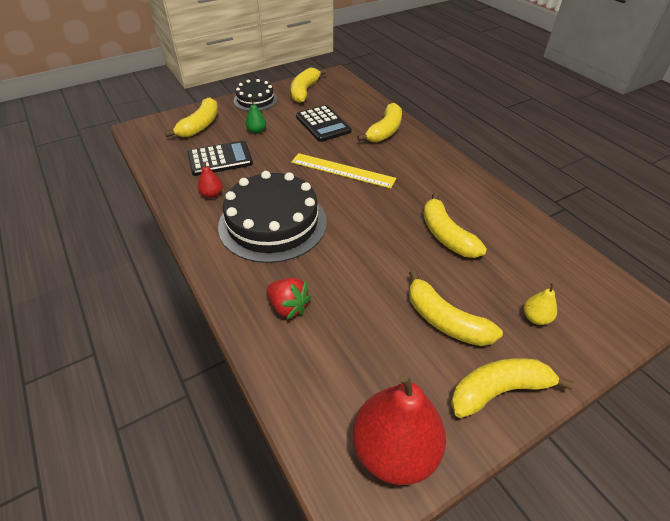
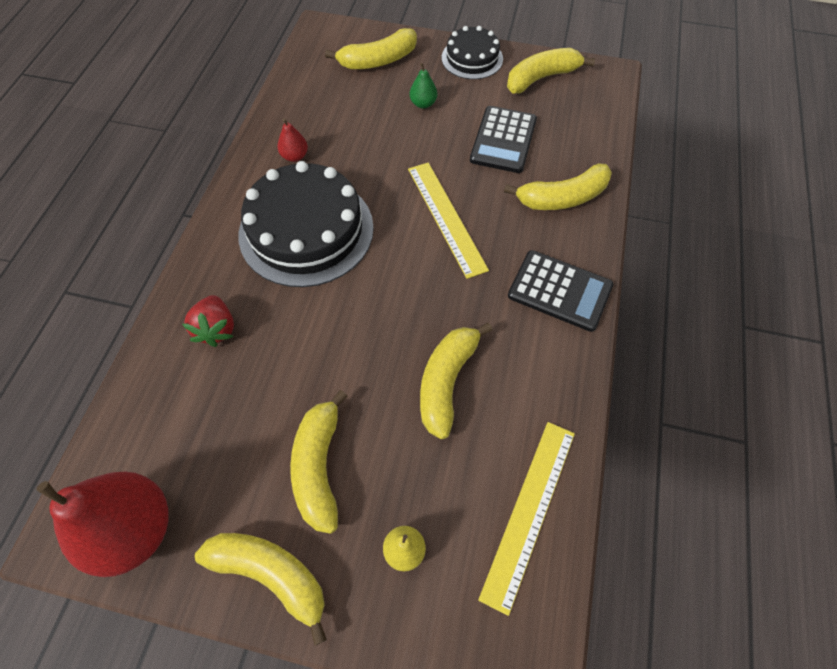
camera: 45 degrees right, 15 degrees up
(220, 159) = (348, 118): black calculator -> black calculator (559, 291)
(554, 256) = (529, 511): none -> yellow ruler

